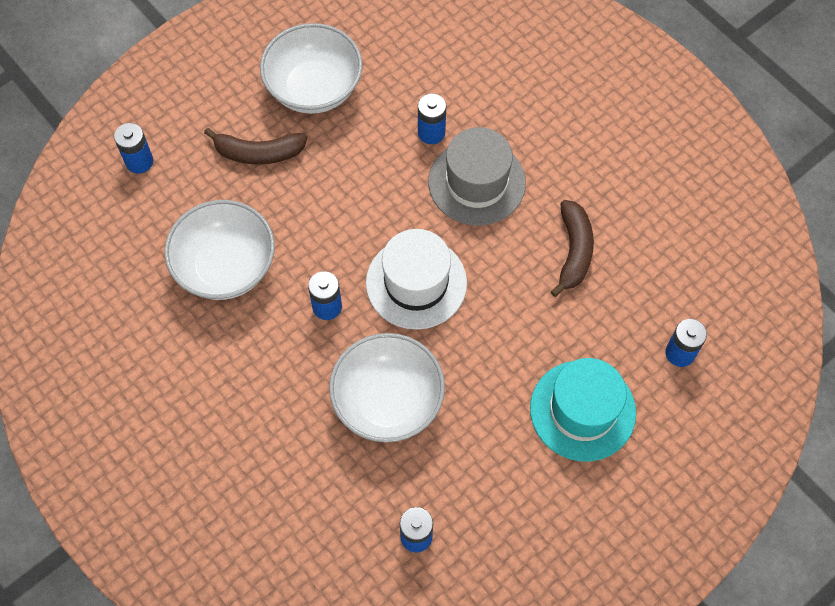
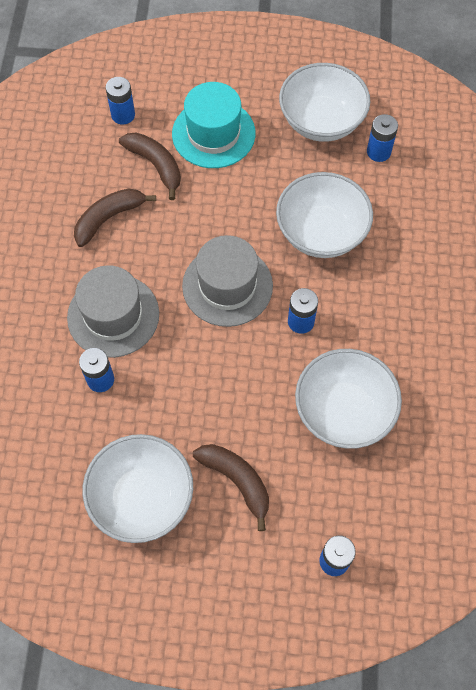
camera: 135 degrees left, 0 degrees up
(416, 283) = (227, 286): white hat -> grey hat
(502, 520) = (321, 121): none -> white bowl
(594, 332) = (155, 165): none -> brown banana

